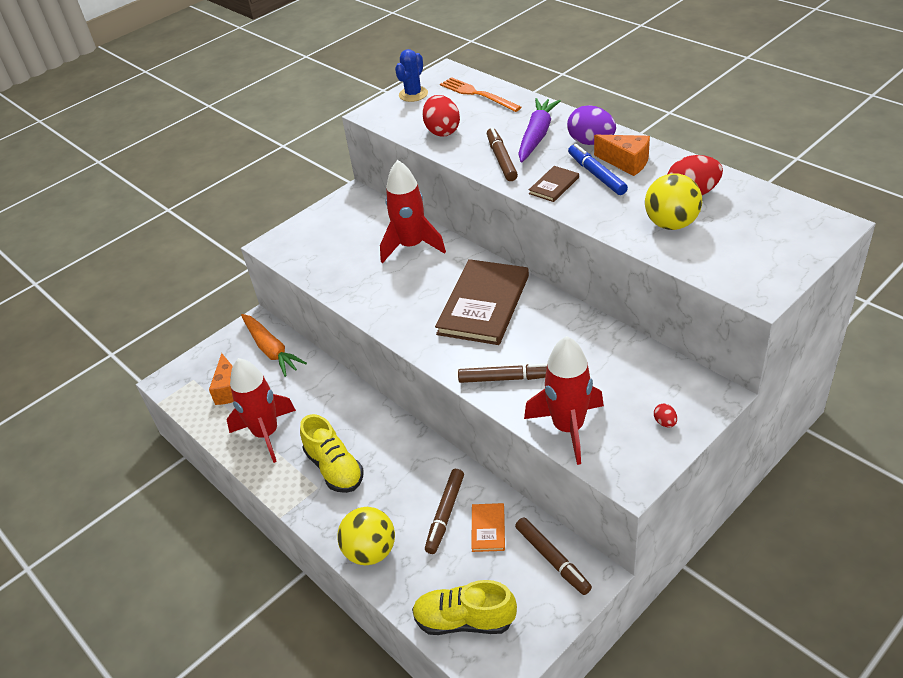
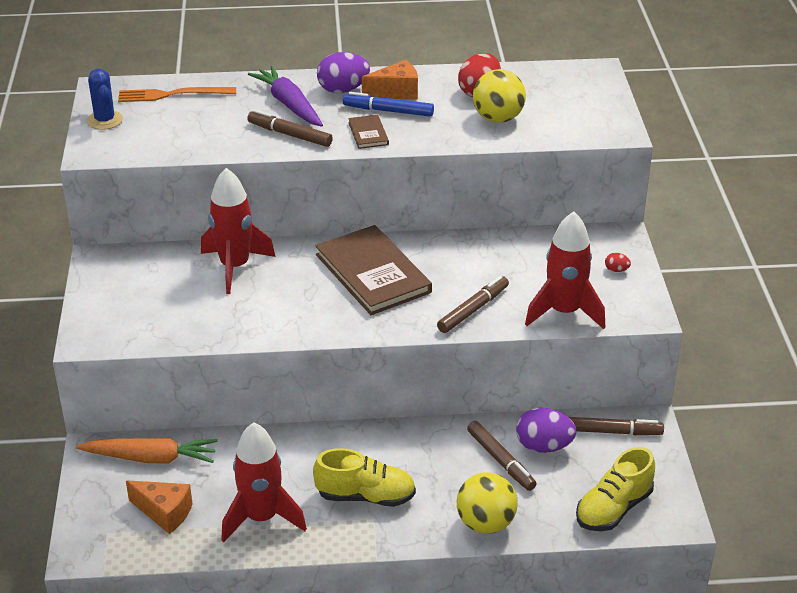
camera: 55 degrees left, 5 degrees down
(442, 131) = (193, 137): red egg -> none
(488, 528) = (544, 446): orange book -> purple egg

